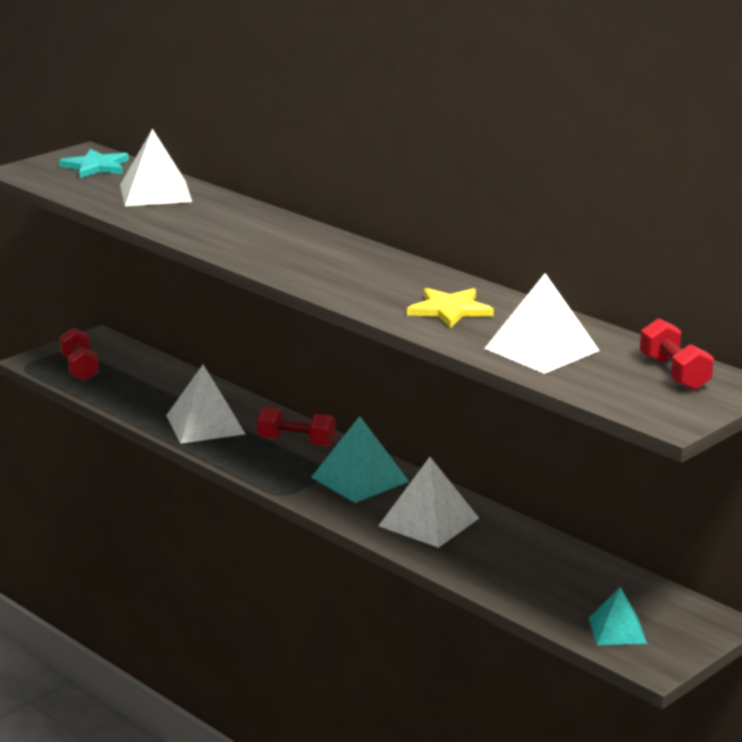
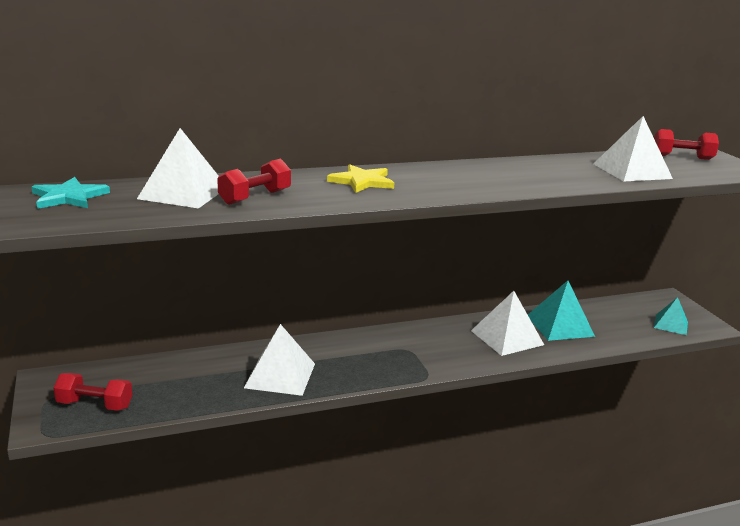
camera: 65 degrees left, 0 degrees up
(296, 442) = (348, 348): red dumbbell -> red dumbbell (255, 197)
(360, 479) = (428, 342): turquoise pyramid -> turquoise pyramid (560, 325)
(450, 310) = (549, 174): yellow star -> yellow star (362, 181)

